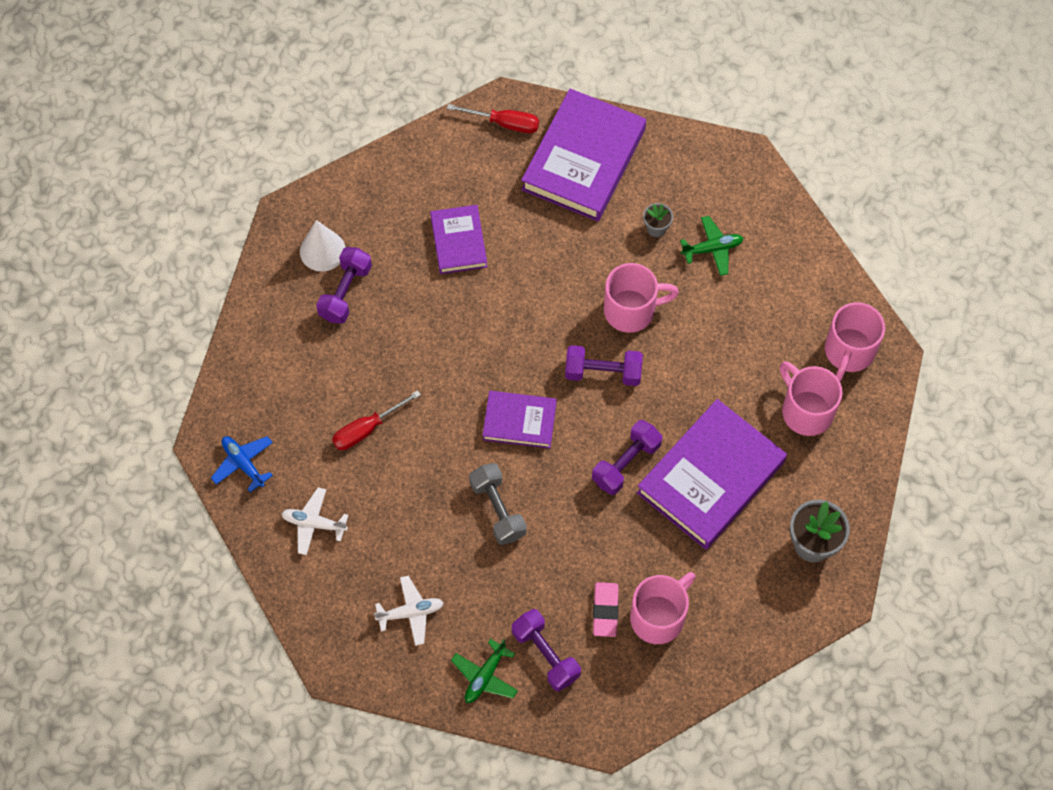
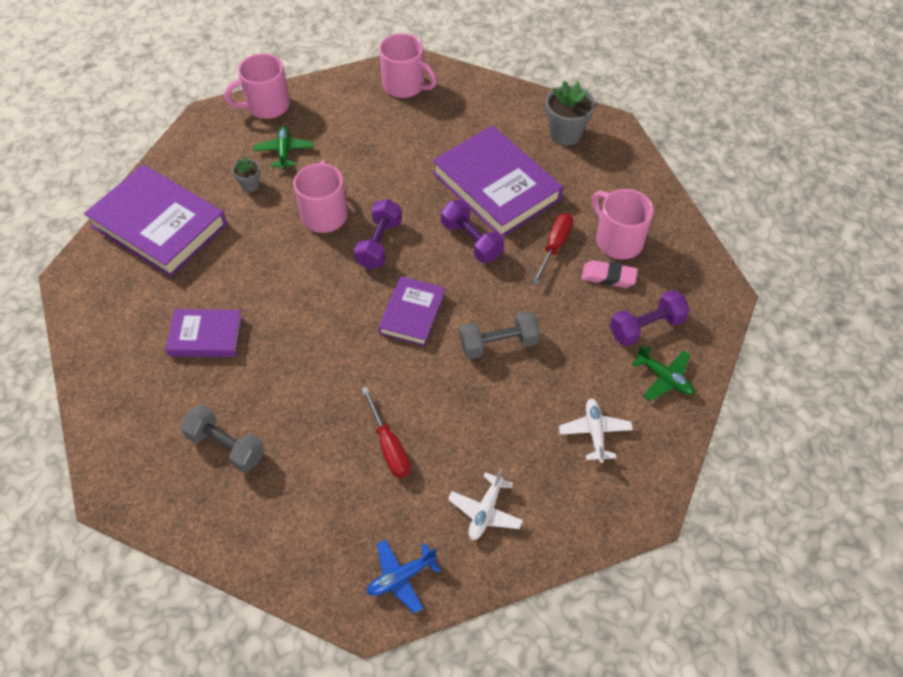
camera: 80 degrees left, 10 degrees down
(322, 250) = (168, 462): white cone -> none
(345, 292) = (226, 446): purple dumbbell -> grey dumbbell
(504, 123) = (92, 280): red screwdriver -> red screwdriver (554, 246)
(805, 410) = (449, 119): pink mug -> pink mug (266, 106)

